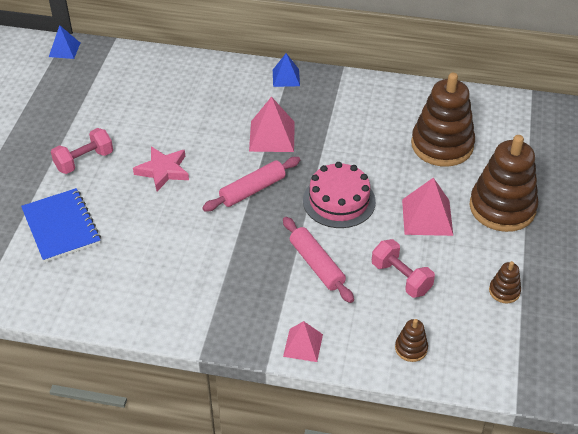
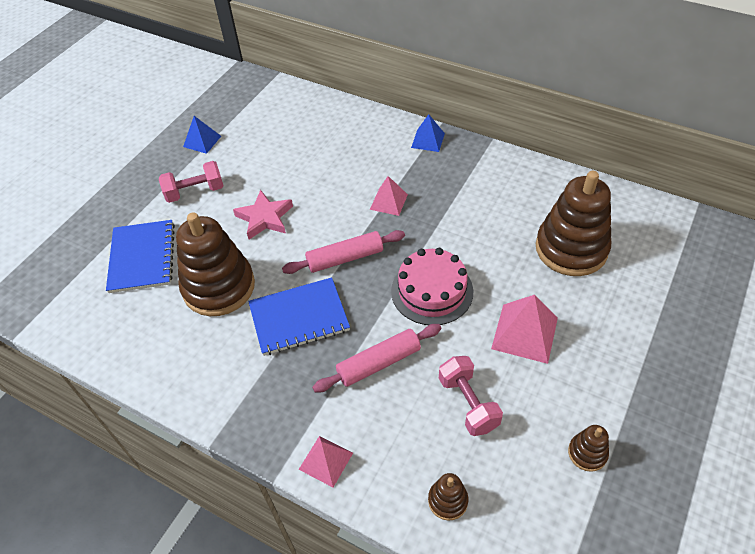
camera: 20 degrees right, 5 degrees up
(64, 49) = (227, 76): blue pyramid -> blue pyramid (202, 141)
(232, 245) = (299, 317): none -> blue notebook
(272, 136) = (388, 201): pink pyramid -> pink pyramid, size x0.64
(316, 265) = (379, 363): pink rolling pin -> pink rolling pin turned 75 degrees clockwise
(502, 207) = (618, 341): brown stacking toy -> brown stacking toy (219, 287)

